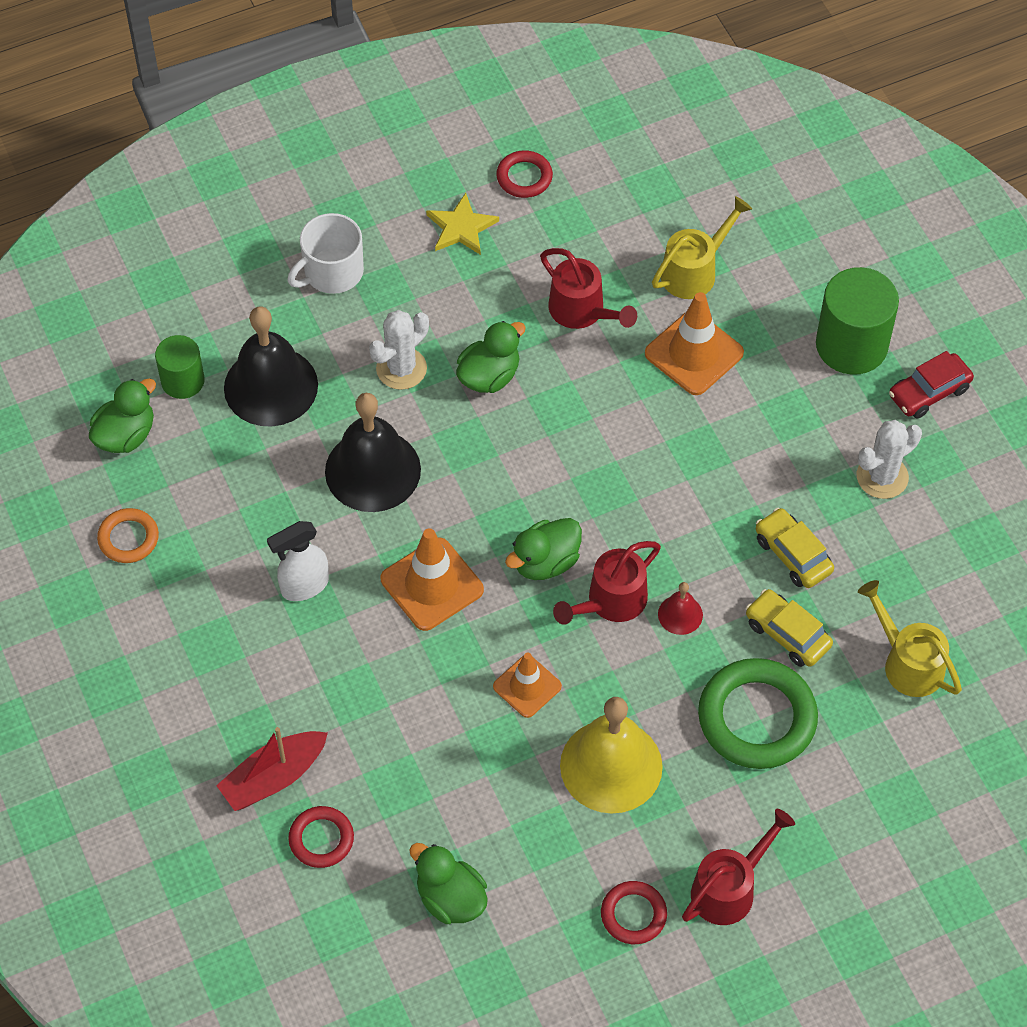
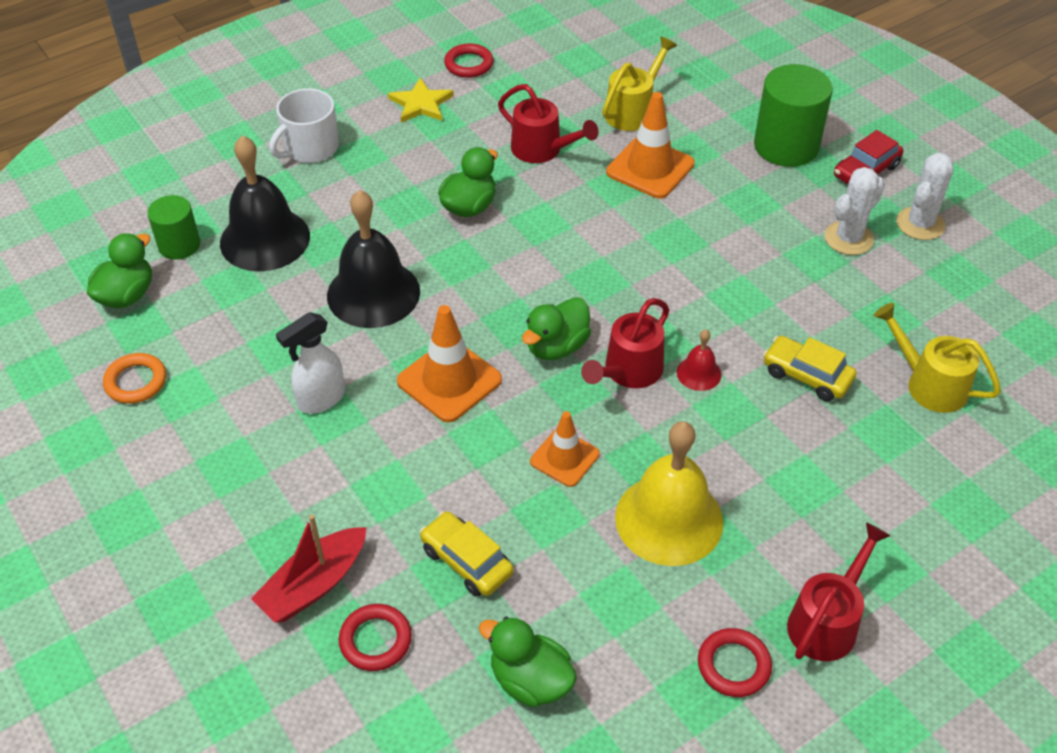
camera: 10 degrees left, 10 degrees down
(401, 369) = (386, 211): white cactus -> white cactus (920, 224)
(757, 718) = (802, 453): green ring -> none
(793, 554) = (789, 309): yellow car -> yellow car (466, 561)

